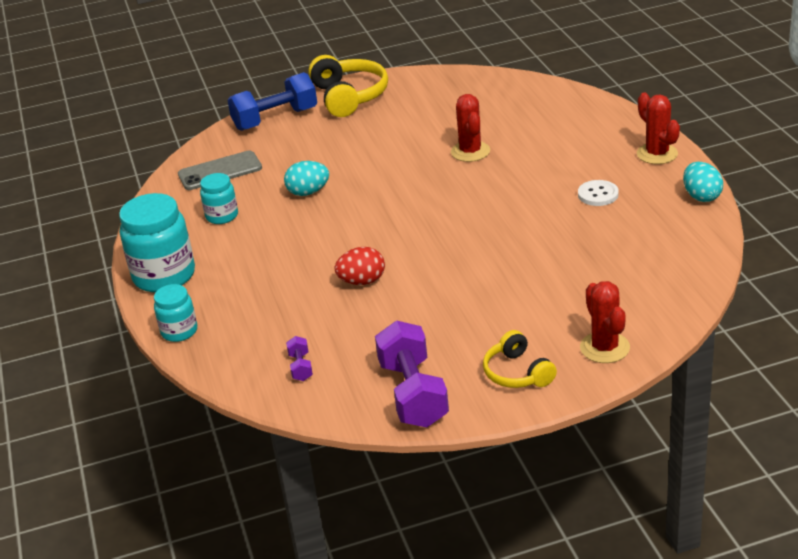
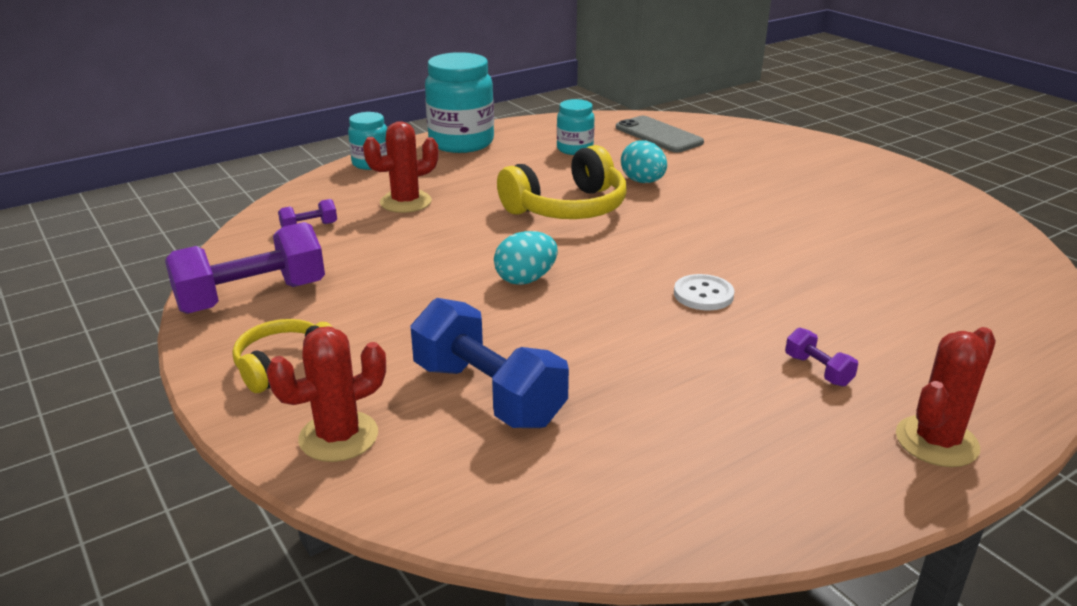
camera: 70 degrees right, 5 degrees down
(275, 119) = (784, 143): blue dumbbell -> blue dumbbell (488, 394)
(349, 97) = (871, 172): yellow headphones -> yellow headphones (567, 208)
(362, 281) = (472, 236): red egg -> none
(470, 152) = (805, 265): red cactus -> red cactus (406, 202)
(587, 173) = (818, 370): none -> purple dumbbell
(598, 194) = (759, 388): white button -> white button (703, 294)
(701, 196) = (825, 512): turquoise egg -> turquoise egg (526, 279)

